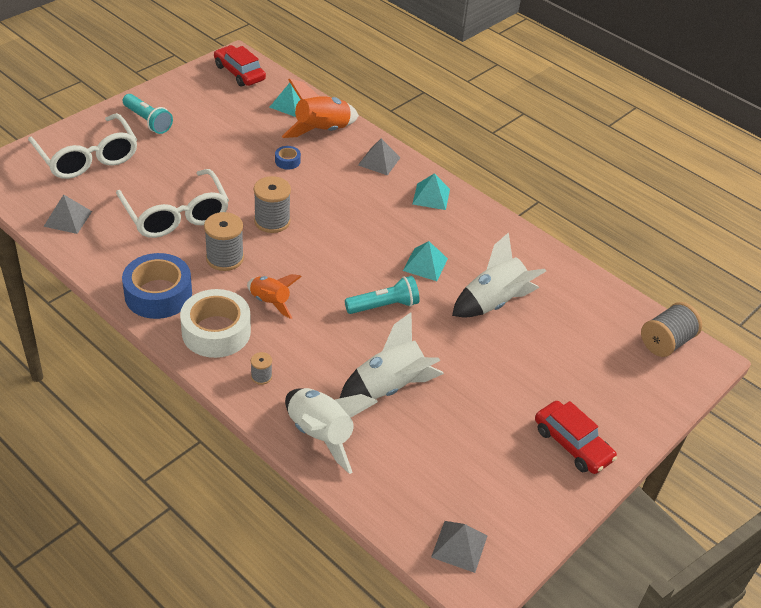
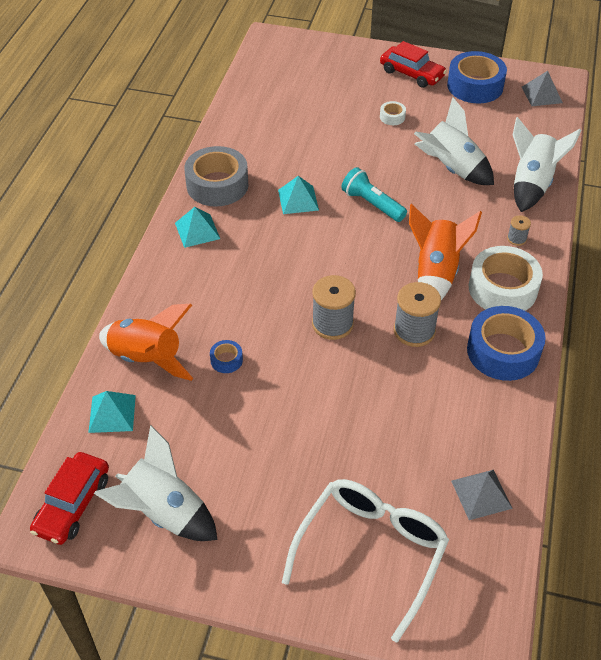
camera: 115 degrees left, 5 degrees up
(148, 121) = (252, 537): turquoise flashlight -> none
(175, 214) = (390, 404): white glasses -> none
(270, 302) = (436, 272): orange rocket -> orange rocket, size x1.56
(379, 161) = (168, 289): grey pyramid -> none
(480, 227) = (217, 185): none -> grey tape
(493, 302) = (308, 147): white rocket -> white rocket (164, 512)
(502, 385) = (392, 117): none -> white tape
(515, 489) = (475, 86): none -> blue tape
(572, 444) = (411, 74): red car -> red car turned 105 degrees clockwise
(666, 342) = (270, 57): grey spool -> none

